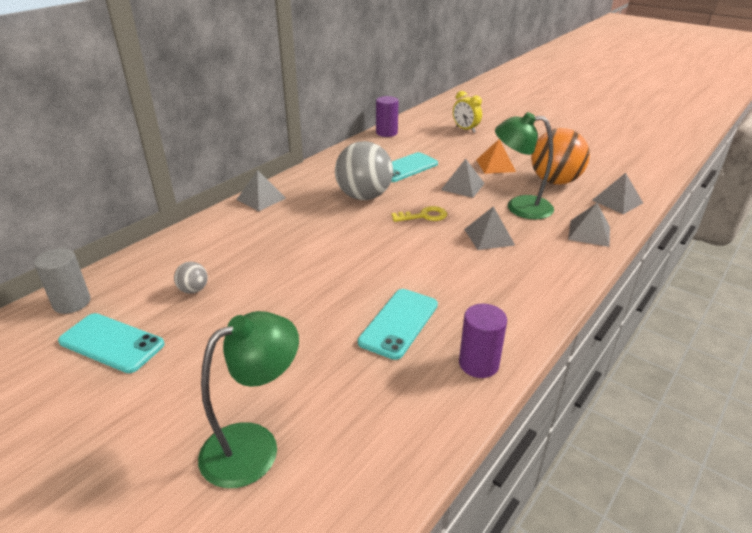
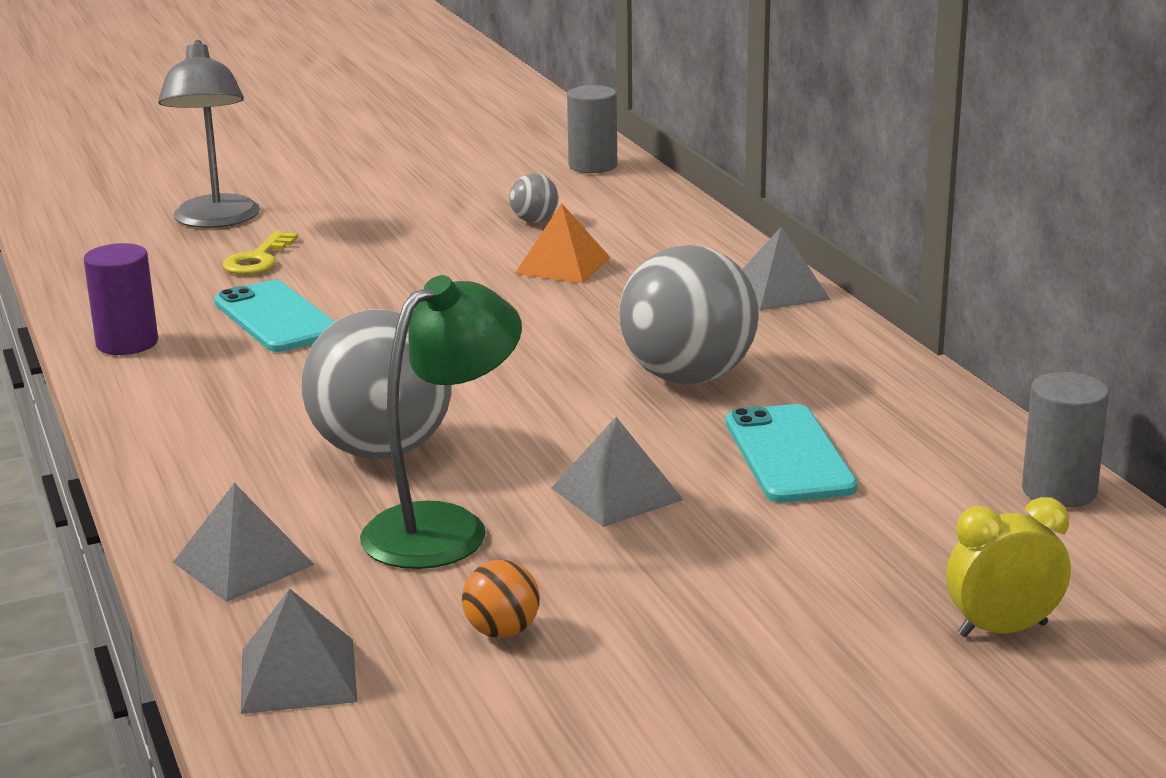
camera: 120 degrees right, 10 degrees down
(112, 343) = (478, 179): turquoise phone -> none
(254, 445) = (216, 220): green lamp -> grey lamp
(386, 133) = (1059, 491): purple cylinder -> grey cylinder
(424, 216) = (537, 413): yellow key -> yellow key (258, 259)
(489, 237) = (381, 450): grey pyramid -> grey ball
(495, 165) = (685, 580): orange pyramid -> orange pyramid (562, 265)
(555, 181) = (502, 631): orange ball -> orange ball, size x0.44

